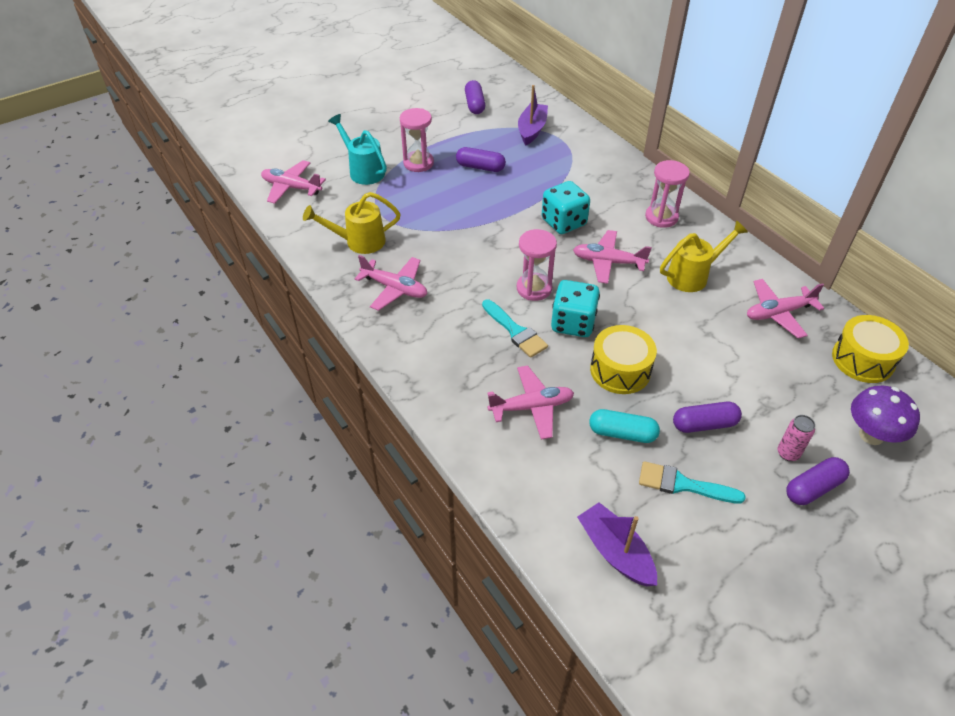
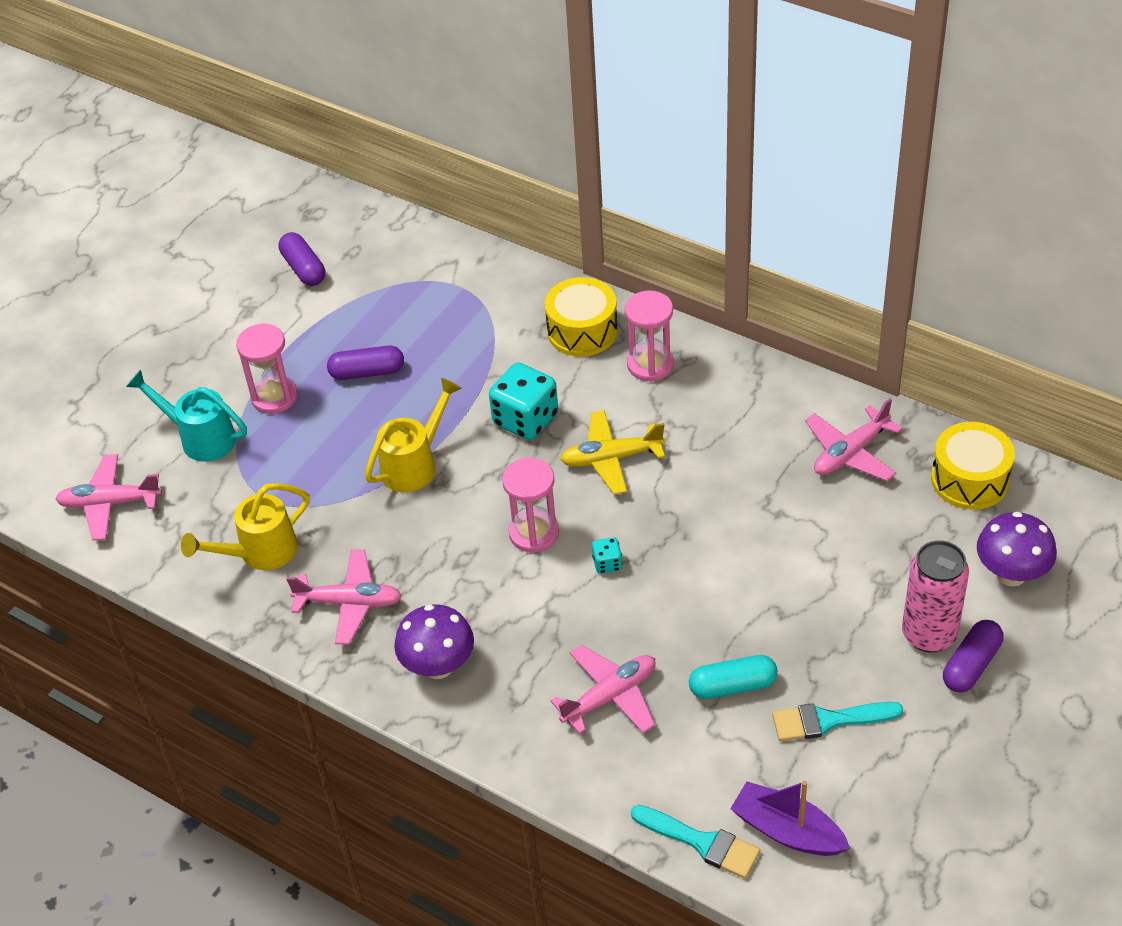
camera: 20 degrees left, 0 degrees up
(428, 345) = (438, 666): none -> purple mushroom
(515, 331) = (540, 603): turquoise brush -> turquoise brush (702, 842)
(532, 130) = (409, 284): purple boat -> none
(573, 323) = (607, 564): turquoise dice -> turquoise dice, size x0.47
(608, 262) = (611, 458): pink plane -> yellow plane
(620, 370) = (694, 605): yellow drum -> yellow drum (582, 331)
(692, 276) = (726, 438): yellow watering can -> yellow watering can (414, 464)
(704, 424) = (822, 636): purple capsule -> none
(788, 453) = (929, 634): pink can -> pink can, size x1.89

